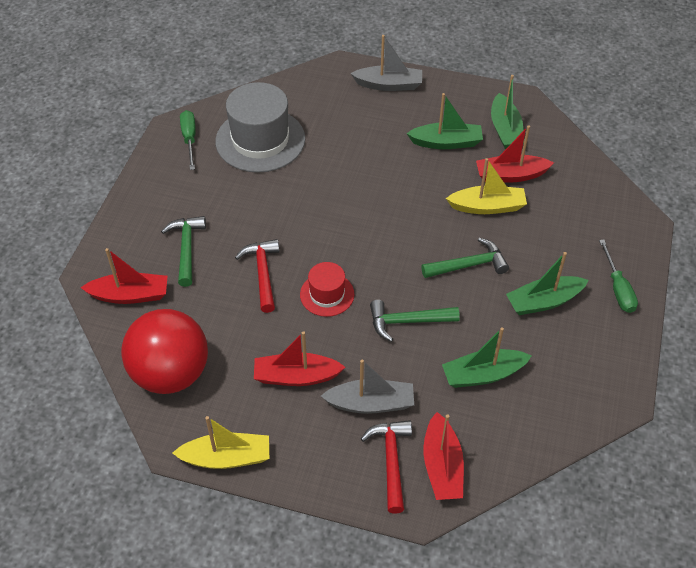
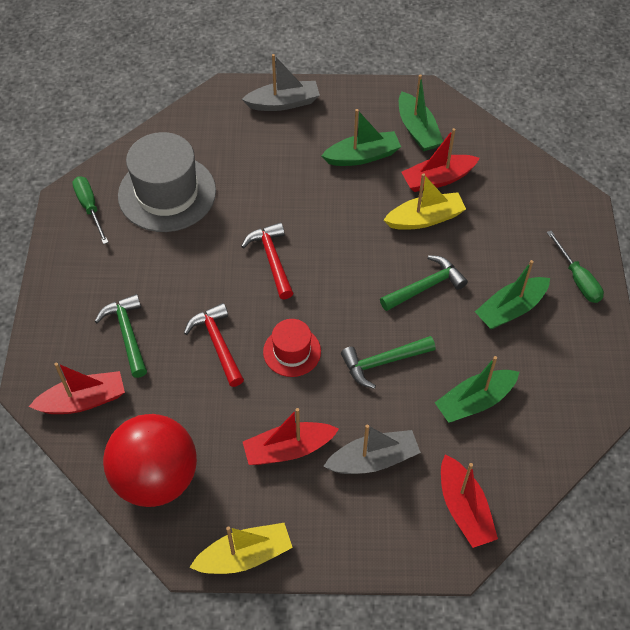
camera: 15 degrees left, 5 degrees up
(391, 461) = (412, 516): red hammer -> red hammer (272, 259)

